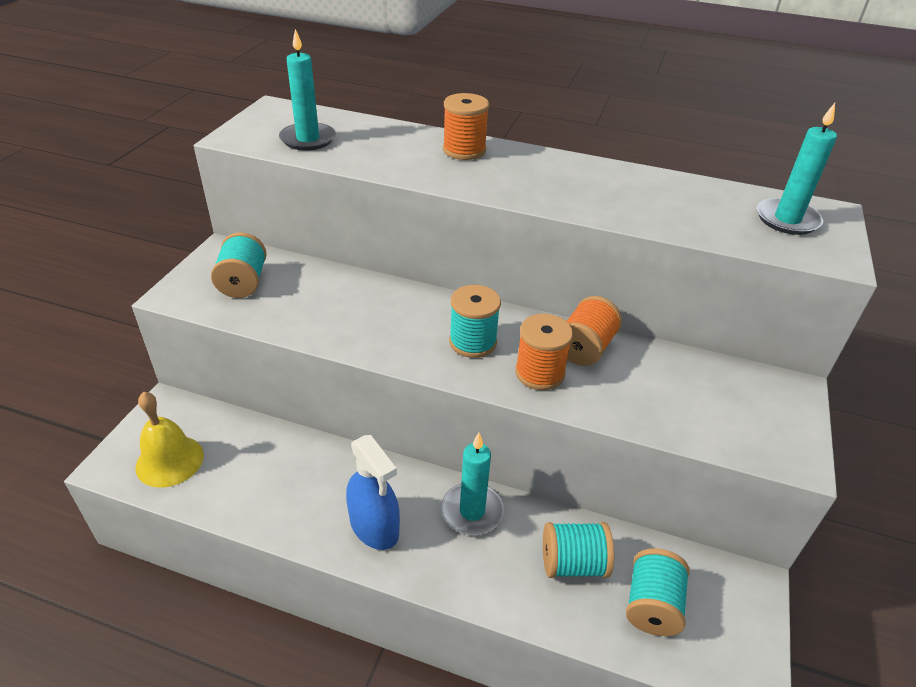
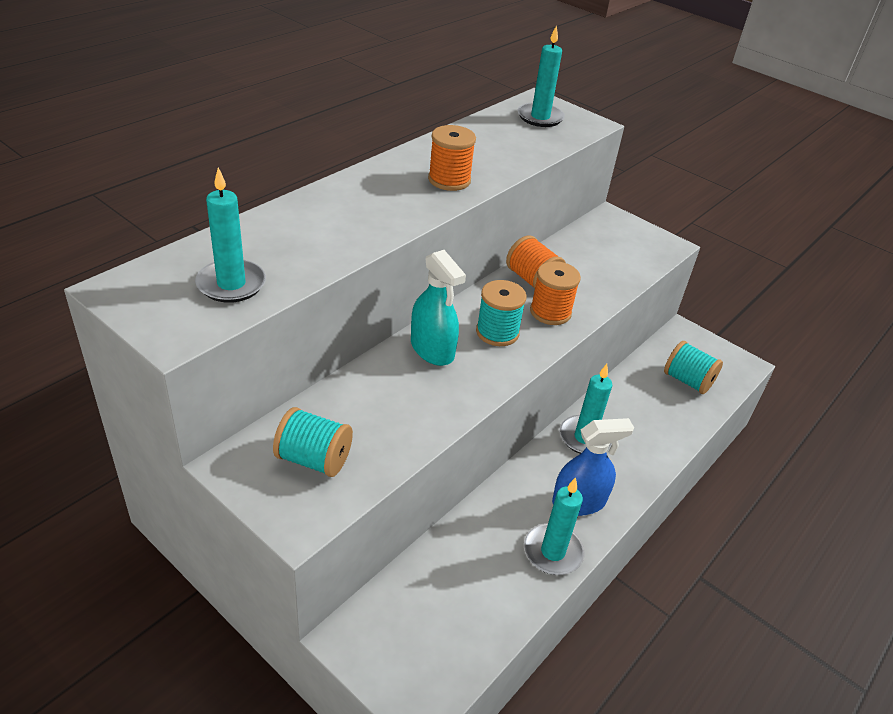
camera: 70 degrees left, 0 degrees up
(170, 461) = (438, 645): yellow bell -> none
(298, 518) = (552, 552): none -> turquoise candle
(415, 308) = (432, 349): none -> turquoise spray bottle
(464, 150) = (337, 201): orange spool -> orange spool (449, 180)
(573, 563) = (647, 403): turquoise spool -> none

